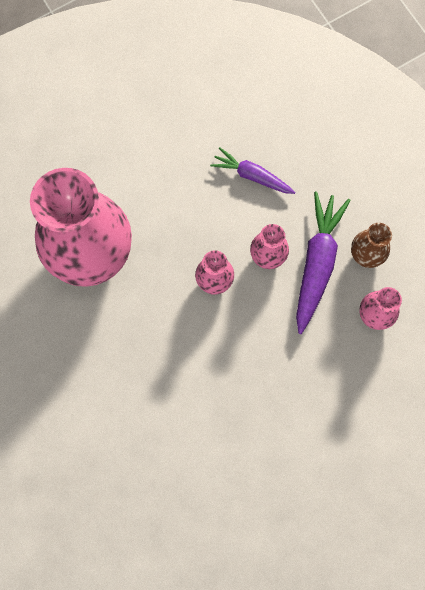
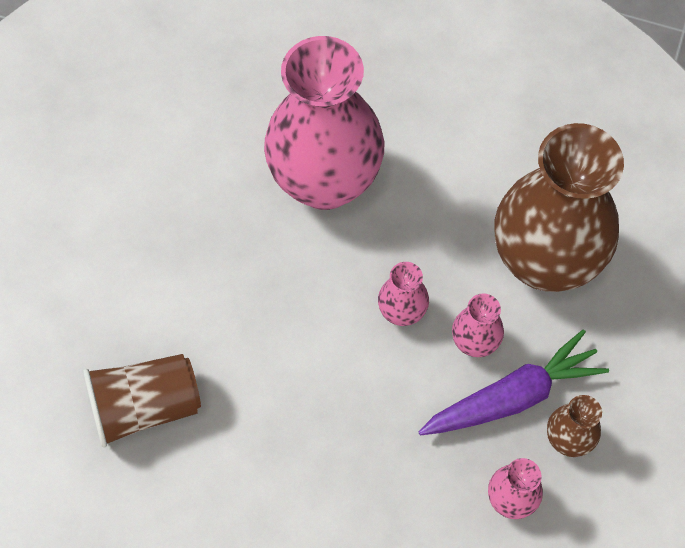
camera: 50 degrees right, 10 degrees down
(146, 479) = (145, 407): none -> brown cup
(252, 176) = (544, 261): purple carrot -> brown vase

